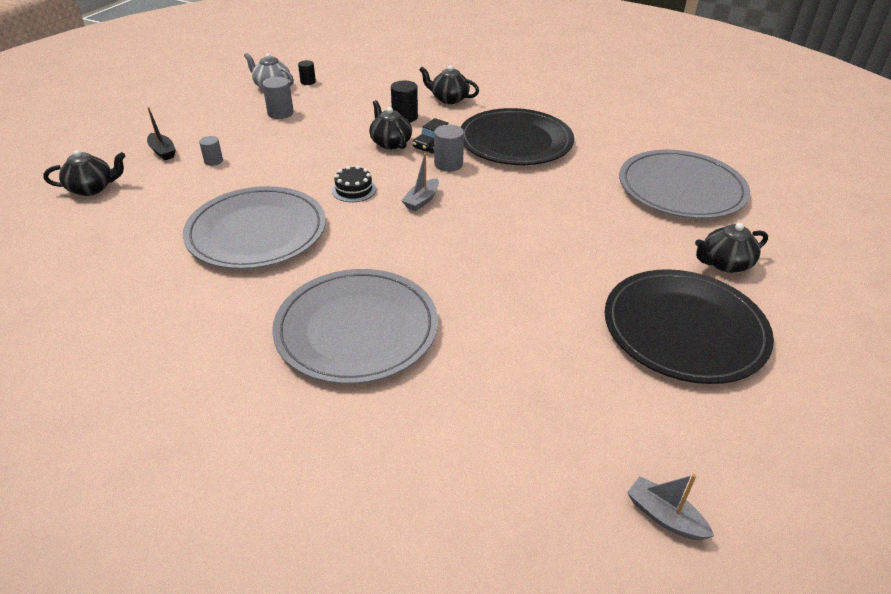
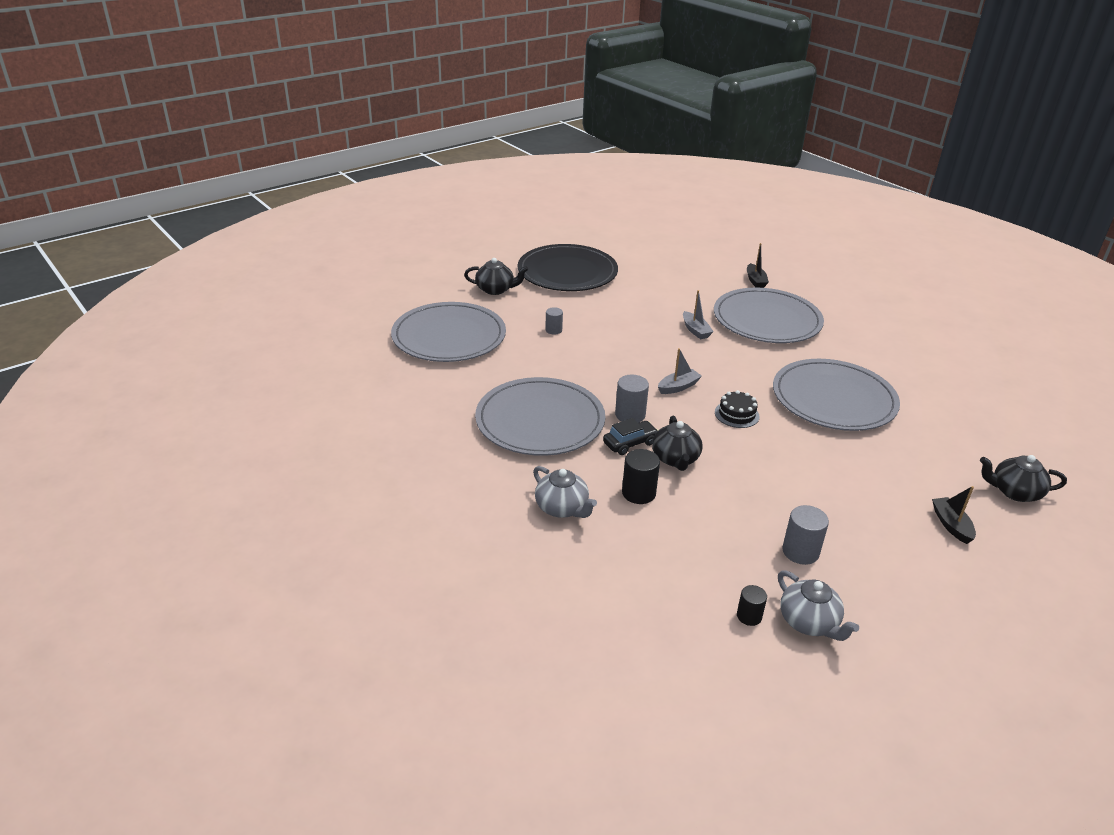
camera: 155 degrees left, 5 degrees down
(213, 161) = (884, 492): grey cylinder -> grey cylinder (553, 330)
(400, 421) = (755, 281): none -> black boat
(449, 99) = (562, 508): black teapot -> grey teapot
(515, 141) = (540, 421): black plate -> grey plate
(664, 516) = (653, 233): grey boat -> grey boat (695, 330)

